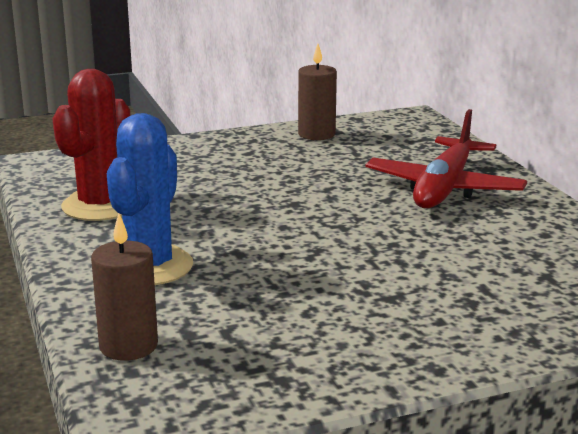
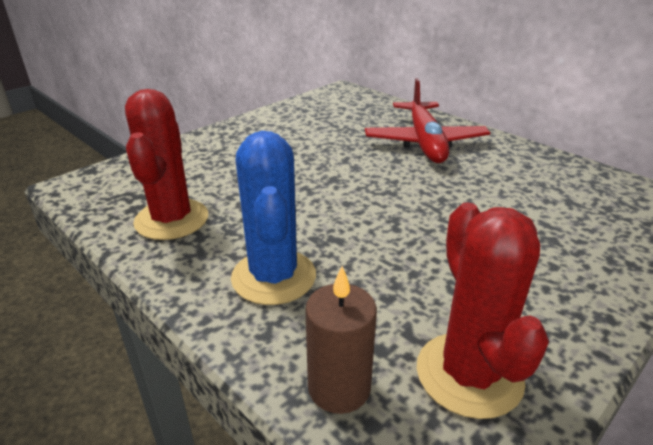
camera: 25 degrees left, 10 degrees up
(246, 367) = (469, 374): none -> red cactus
(316, 134) = (292, 115): brown candle -> none

